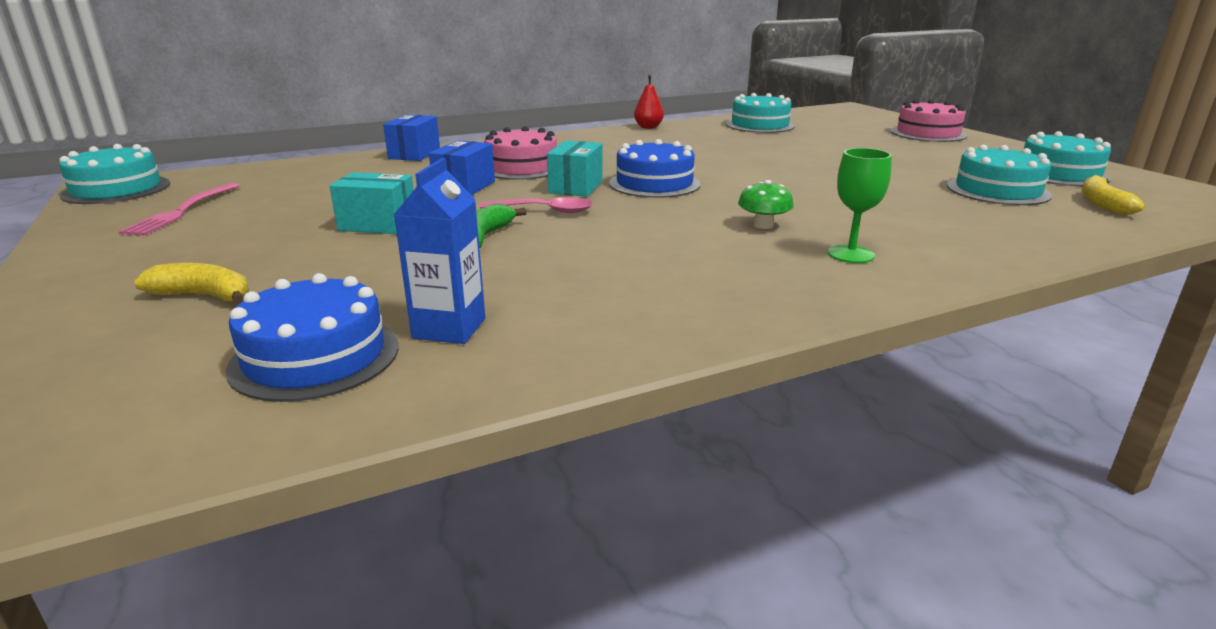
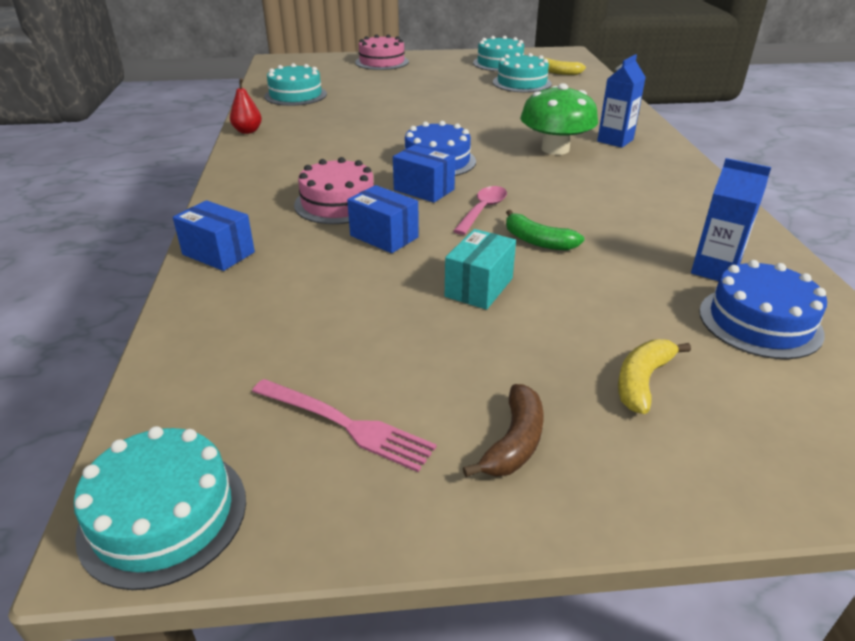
camera: 70 degrees left, 10 degrees up
(136, 256) = (514, 442): none -> brown banana
(576, 187) = (424, 190): turquoise box -> blue box
(763, 225) = (555, 149): green mushroom -> green mushroom, size x2.02
(850, 254) = (615, 140): green goblet -> blue carton

